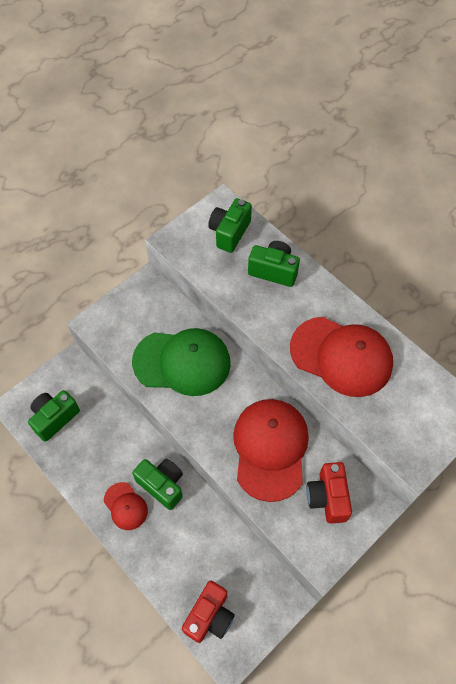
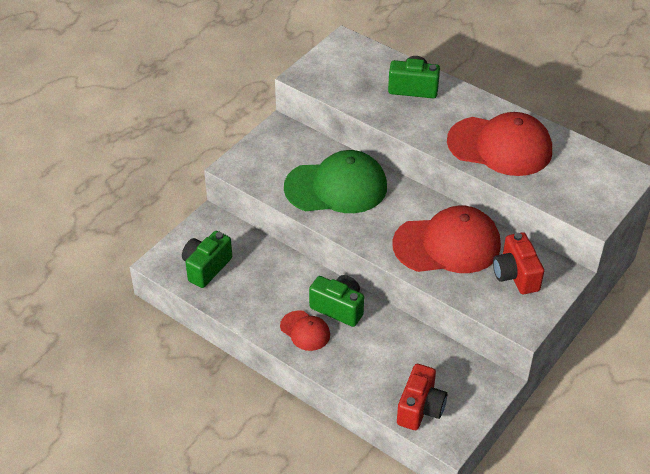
camera: 10 degrees left, 15 degrees down
(229, 232) = (359, 63): green camera -> none
(270, 449) = (447, 245): red cap -> red cap turned 90 degrees clockwise

